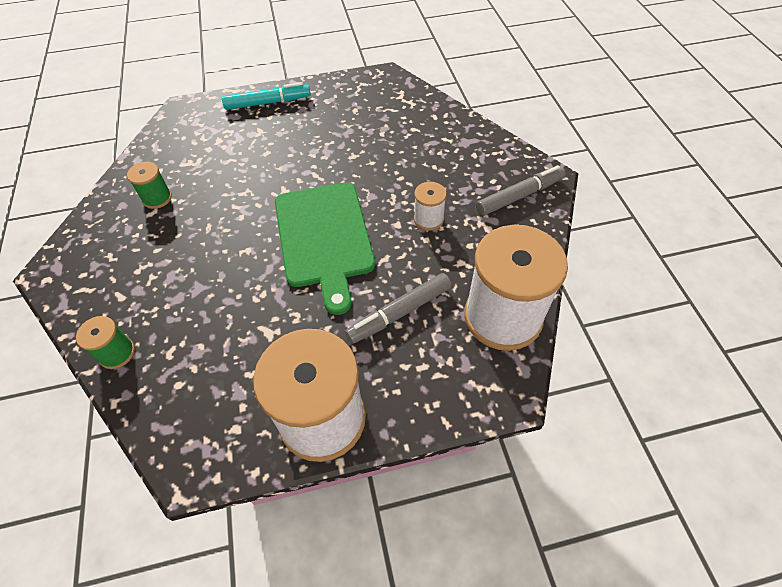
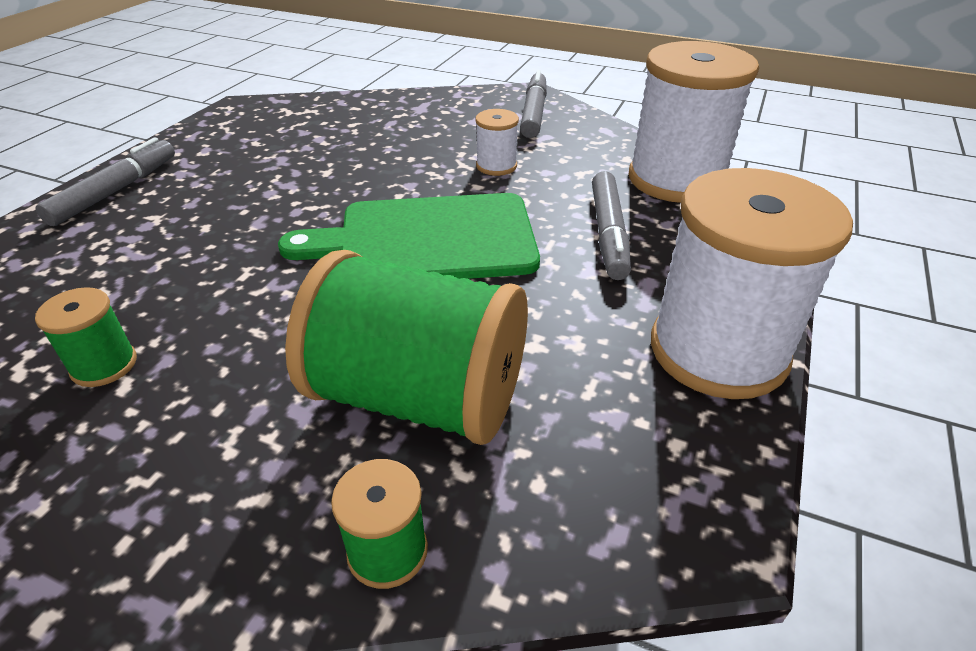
camera: 55 degrees left, 15 degrees down
(204, 310) = (418, 396): none -> green spool
(267, 103) = (115, 191): turquoise marker -> grey marker
(324, 238) = (428, 240): green cutting board -> green cutting board turned 150 degrees clockwise

